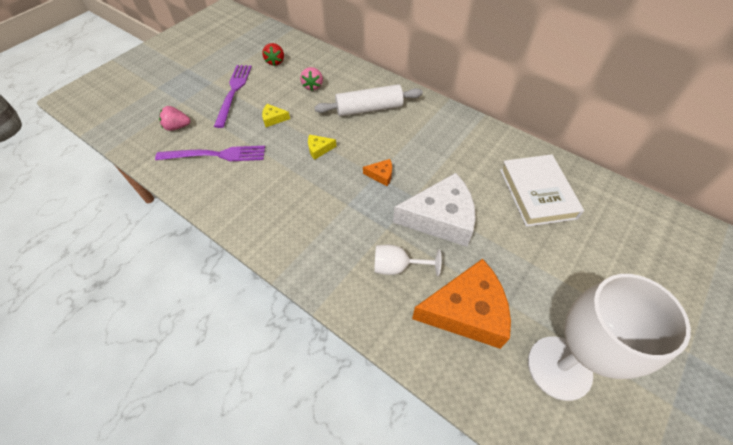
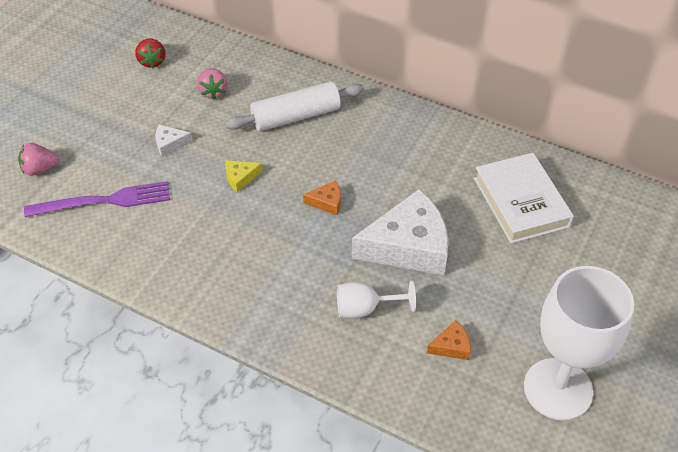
camera: 10 degrees left, 5 degrees down
(233, 92) = (104, 112): purple fork -> none
(273, 119) = (170, 143): yellow cheese -> white cheese
(466, 311) = (451, 346): orange cheese -> orange cheese, size x0.42

